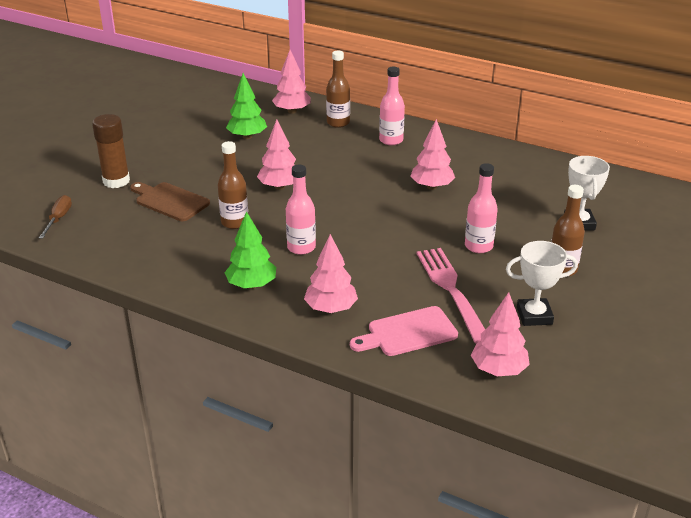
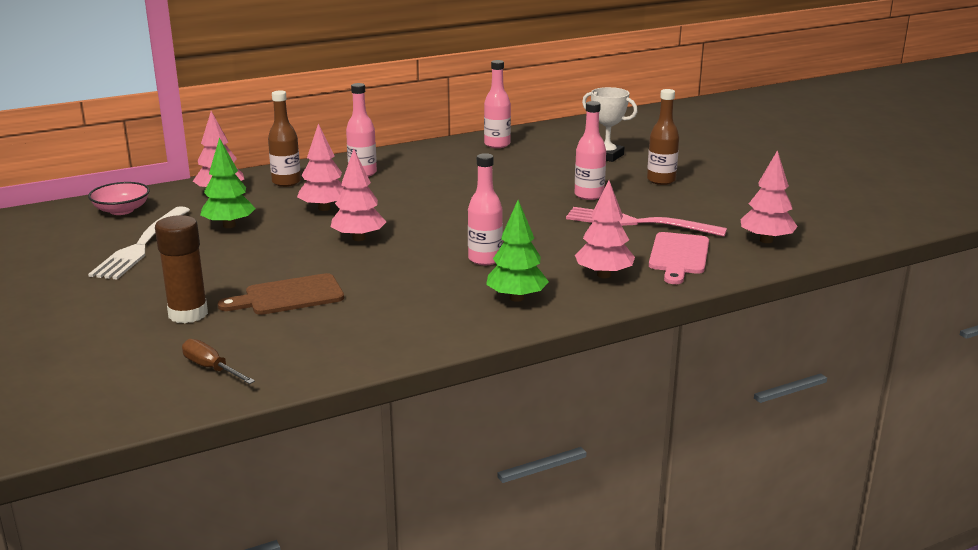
camera: 55 degrees left, 10 degrees down
(188, 125) = (141, 245): none -> white fork
(229, 96) = (122, 210): none -> pink bowl
(234, 222) = (389, 276): brown bottle -> none
(432, 187) = (470, 182): pink tree -> pink tree (324, 208)
(526, 166) = (497, 144): none -> pink bottle
(534, 316) = (710, 208): white trophy -> none

